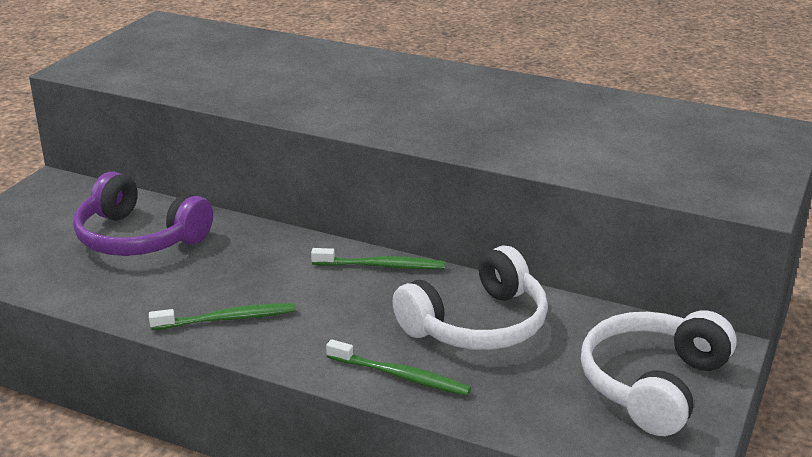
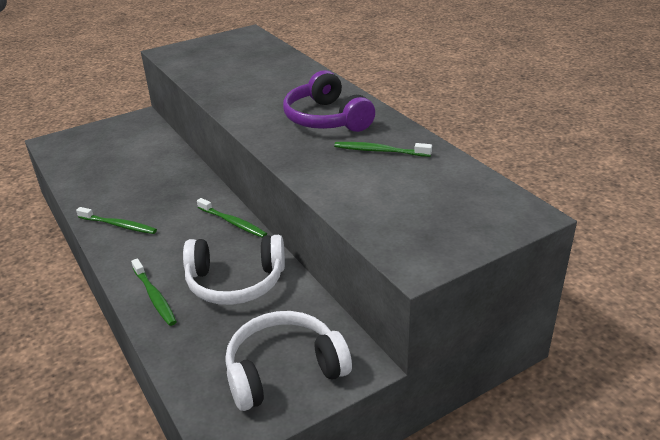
camera: 35 degrees right, 5 degrees up
(139, 238) = (139, 162): purple headphones -> purple headphones (326, 119)
(553, 113) = (379, 151): none -> green toothbrush

